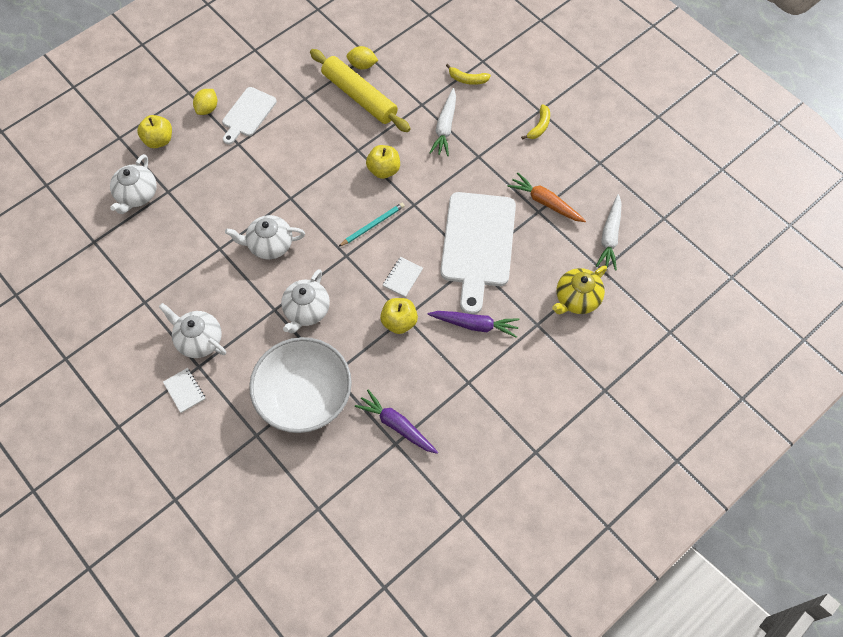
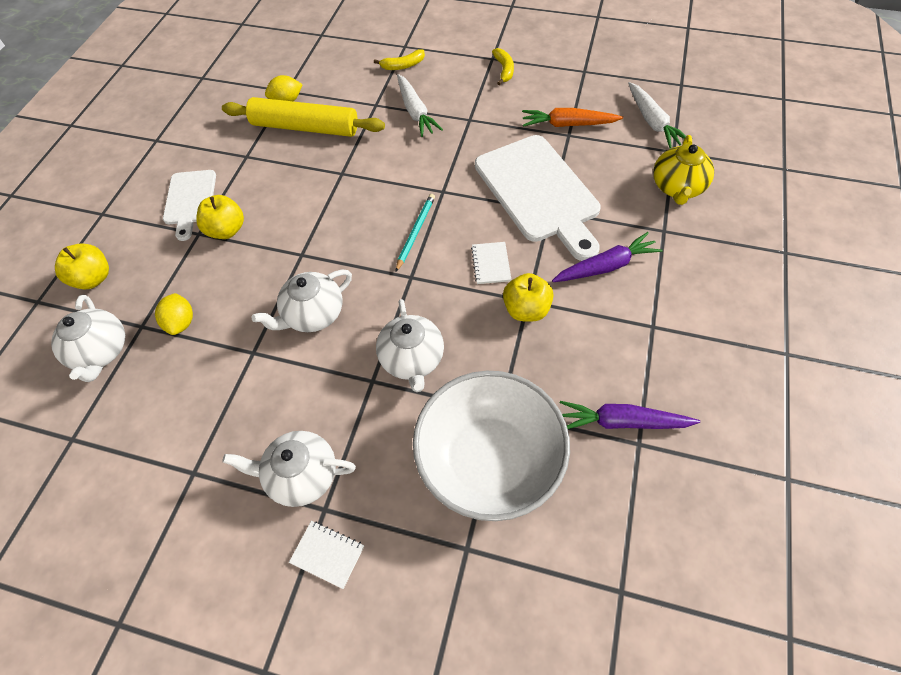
camera: 30 degrees left, 5 degrees down
(207, 108) = (136, 218): yellow lemon -> yellow lemon (181, 322)
(384, 170) = (384, 177): yellow apple -> yellow apple (227, 230)

